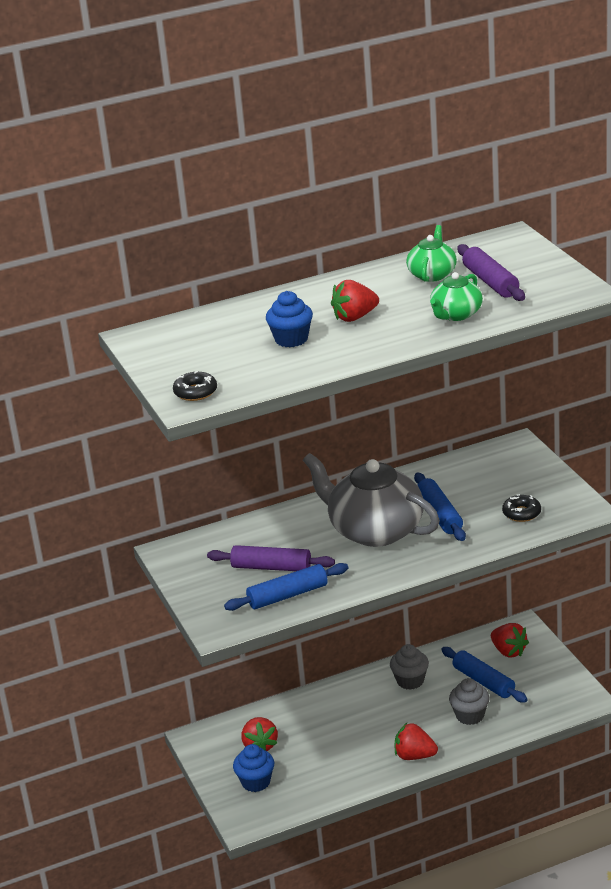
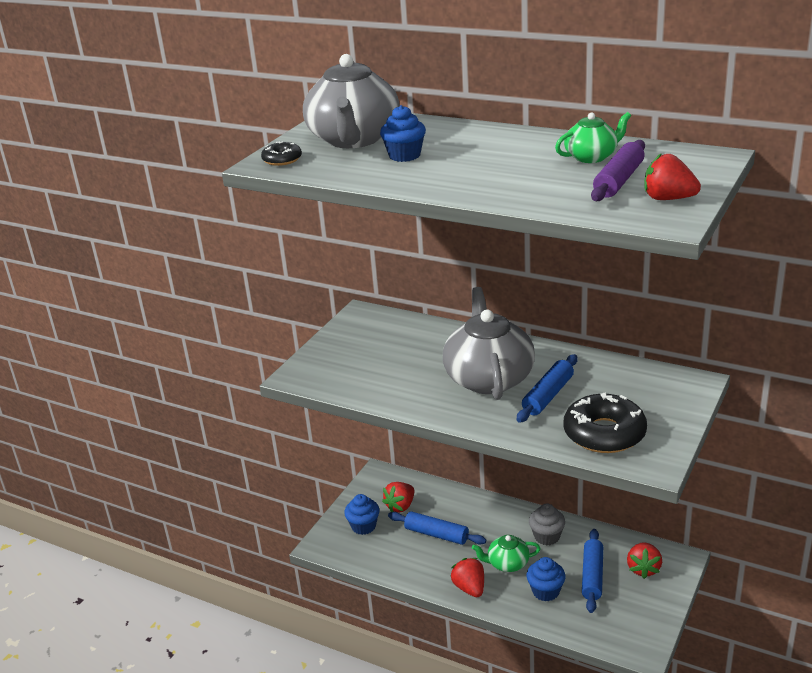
camera: 50 degrees right, 0 degrees up
(212, 348) = (354, 139): none -> grey teapot
(271, 567) = (390, 360): purple rolling pin -> none
(288, 596) = (364, 383): blue rolling pin -> blue rolling pin (436, 534)
(355, 317) = (473, 160): red strawberry -> red strawberry (668, 199)
(456, 314) = (538, 191): green teapot -> green teapot (507, 563)
(470, 716) = (545, 591): grey cupcake -> blue cupcake
(521, 513) = (604, 433): black donut -> black donut, size x2.02

